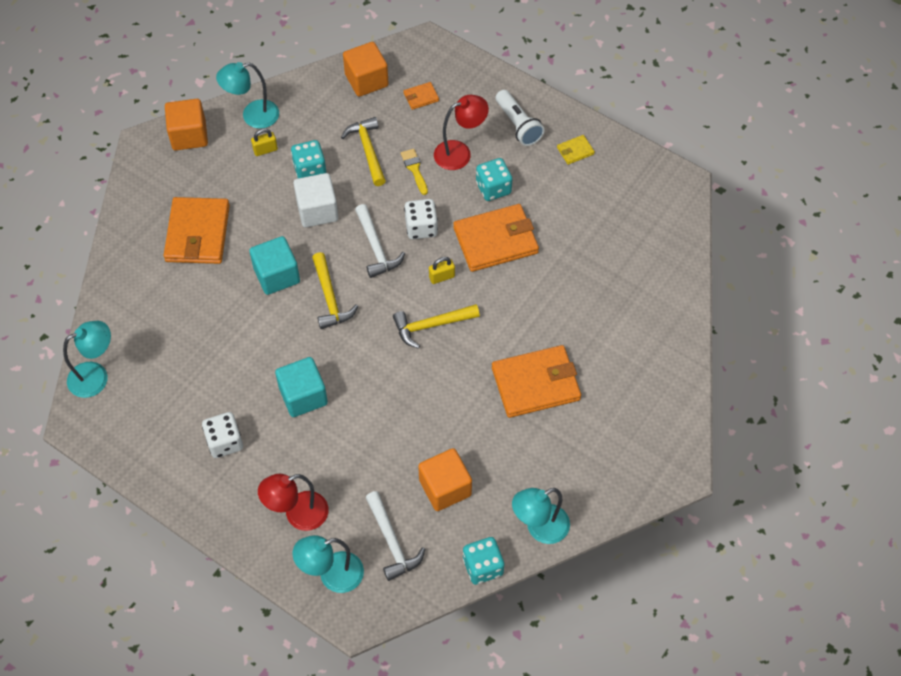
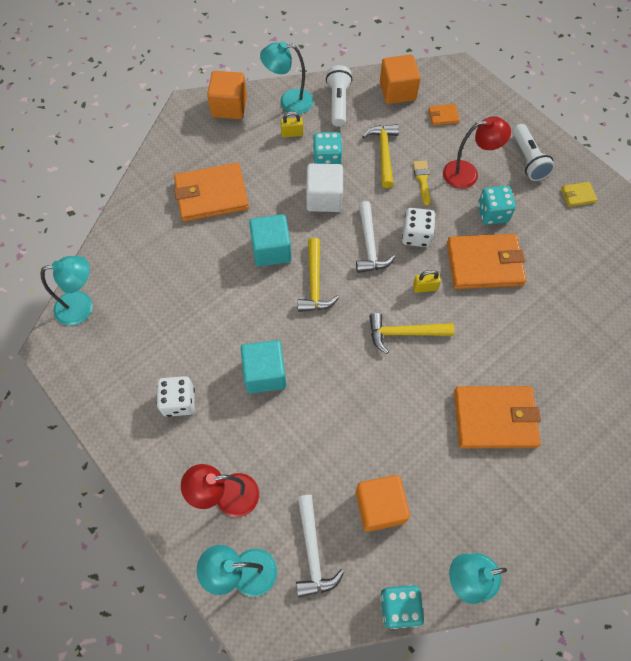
camera: 15 degrees right, 5 degrees up
(197, 233) = (211, 195): orange wallet -> orange wallet turned 60 degrees clockwise
(306, 106) = (338, 103): none -> white flashlight

